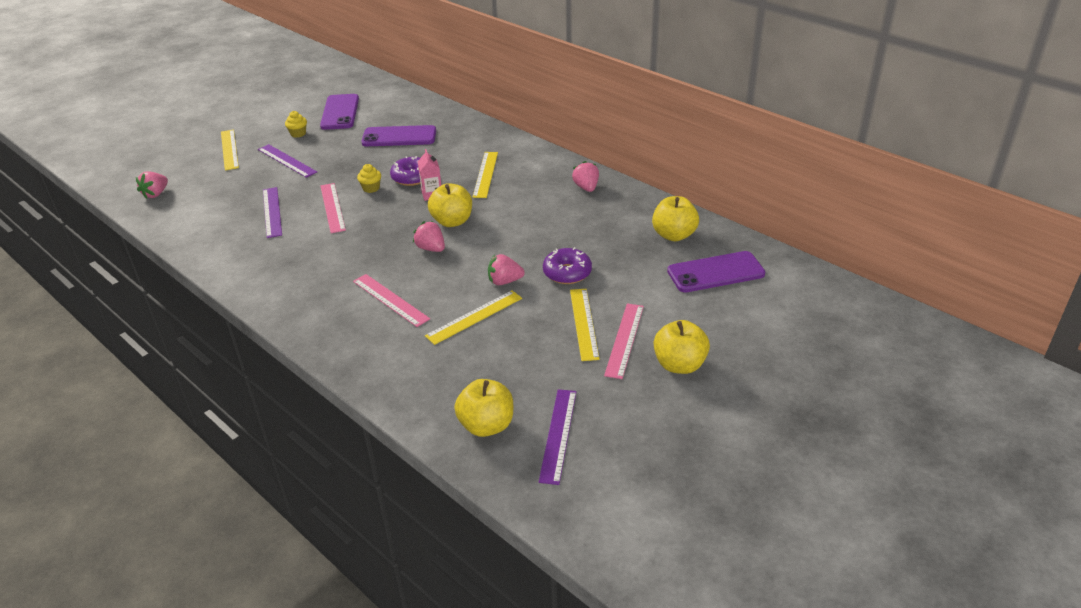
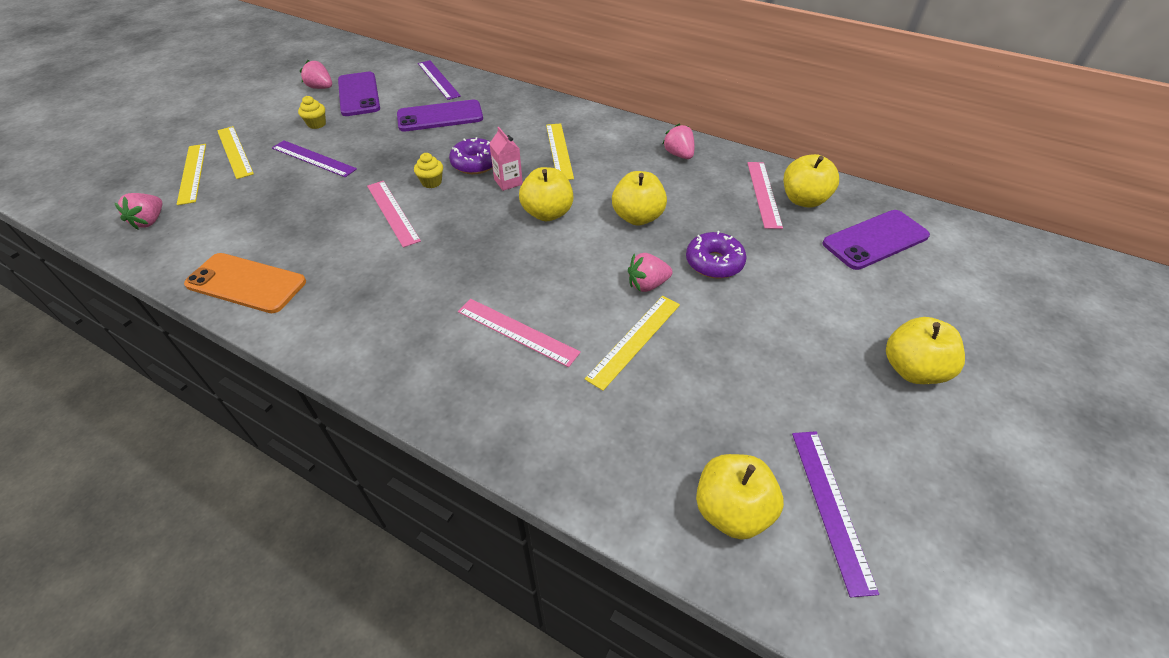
camera: 15 degrees left, 10 degrees up
(211, 244) = (246, 283): none -> orange phone
(272, 212) = (316, 227): purple ruler -> purple ruler (438, 79)
(431, 248) = (538, 252): pink strawberry -> pink strawberry (321, 88)
(523, 232) = (637, 217): none -> yellow apple
(583, 323) = (770, 329): yellow ruler -> yellow ruler (192, 173)
(624, 340) = (829, 344): pink ruler -> pink ruler (763, 194)

